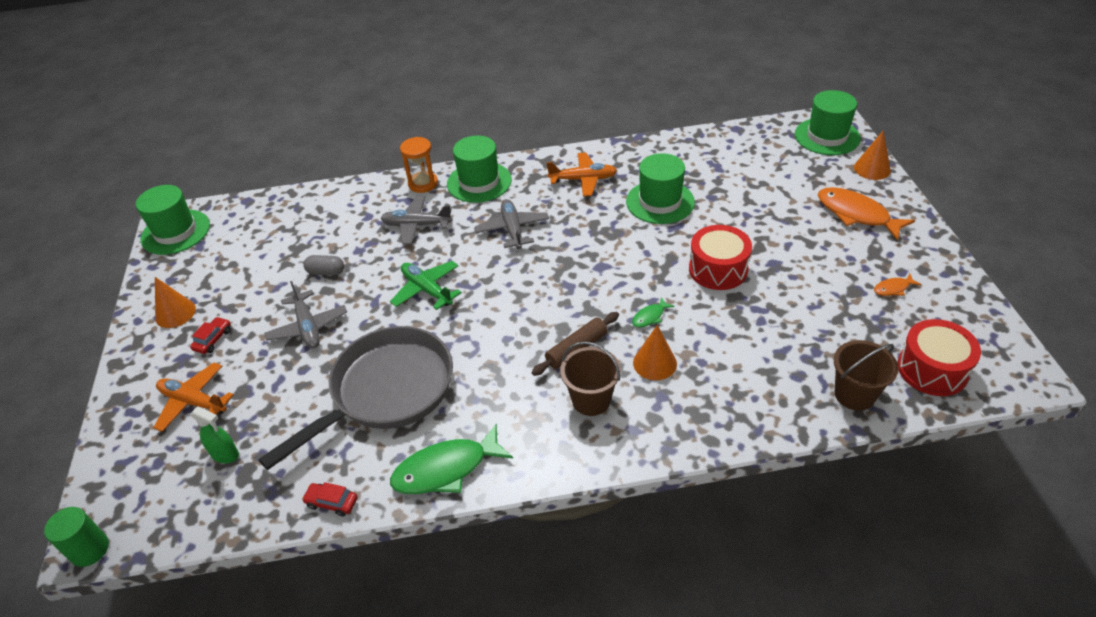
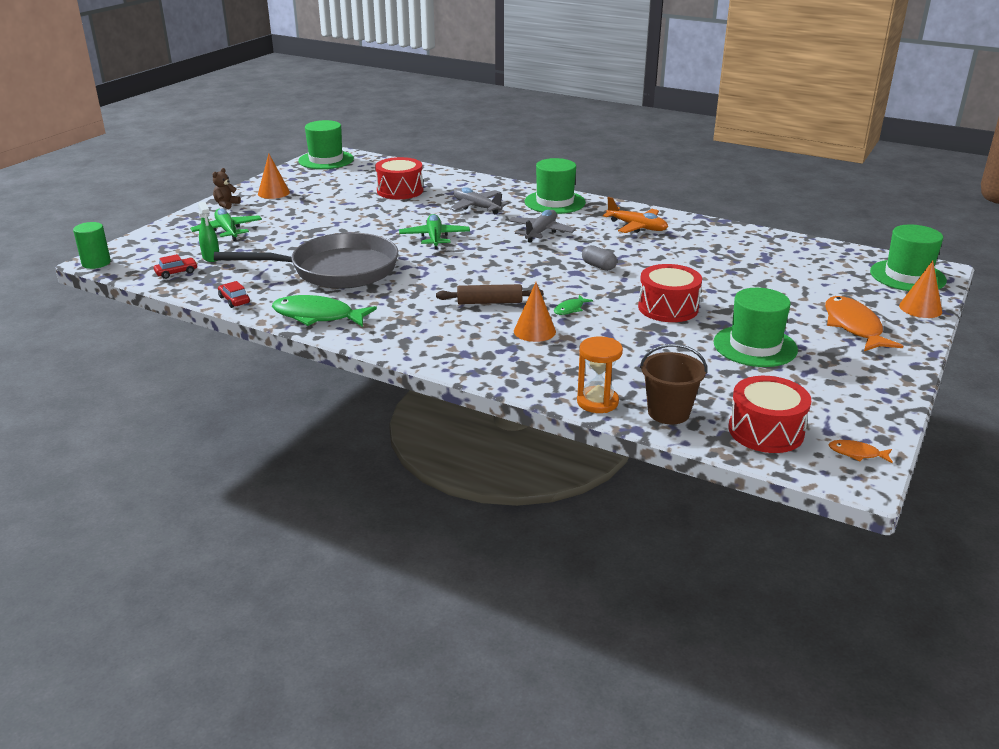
camera: 35 degrees right, 15 degrees down
(140, 361) = (226, 204): none -> brown teddy bear
(193, 402) = (227, 231): orange plane -> green plane
(213, 339) = (276, 211): red car -> red car (176, 272)
(308, 327) = (336, 226): grey plane -> none
(313, 239) = (400, 190): none -> red drum
(326, 272) = (385, 207): grey capsule -> grey capsule (598, 266)
(423, 184) = (513, 190): orange hourglass -> orange hourglass (597, 402)
(591, 400) = (459, 328): brown bucket -> none
(650, 317) = (570, 309): green fish -> green fish turned 45 degrees counterclockwise
(660, 202) = (681, 258): green hat -> green hat (755, 346)
(893, 288) = (812, 377): orange fish -> orange fish (857, 453)

